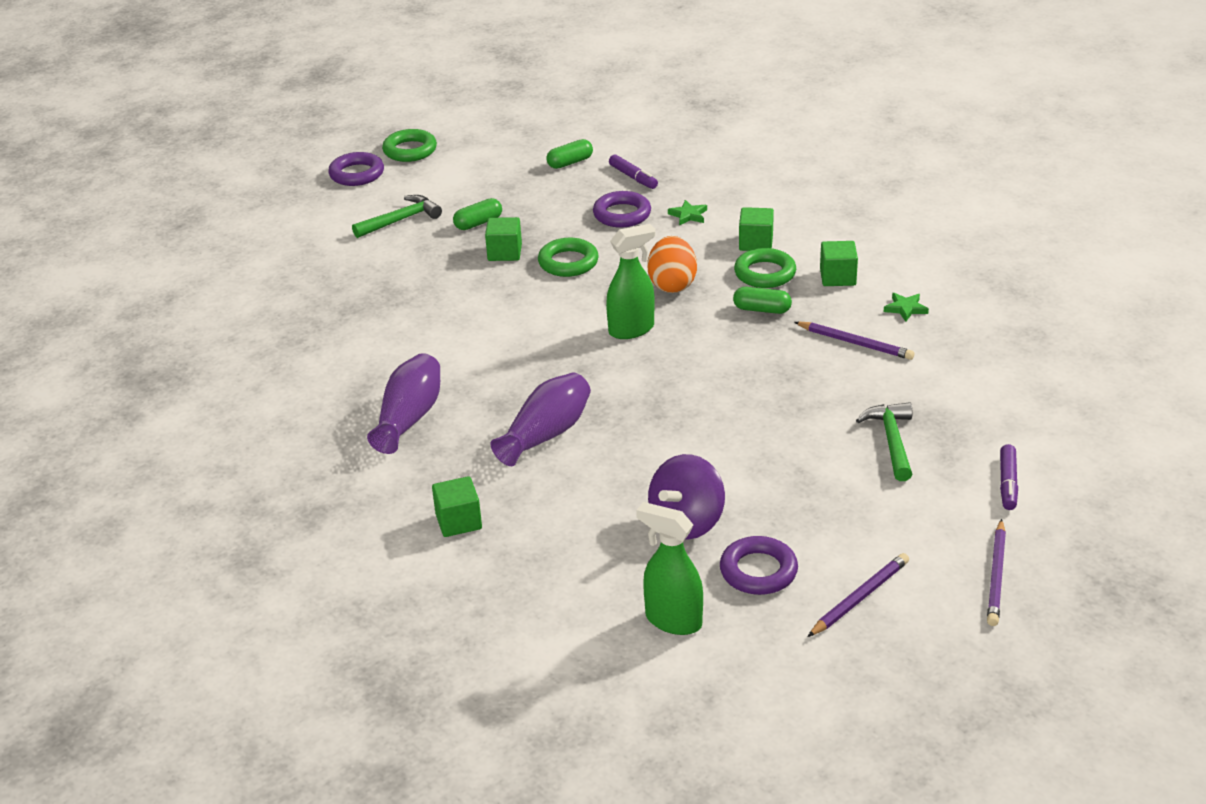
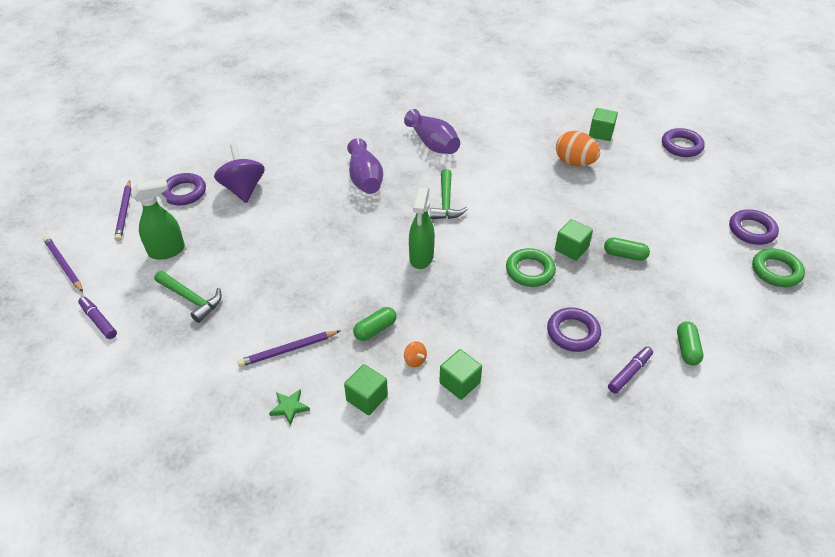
camera: 125 degrees right, 10 degrees up
(228, 248) = (681, 146): none -> purple ring
(401, 220) = (660, 223): green hammer -> green hammer (446, 202)
(458, 521) = (337, 127): green cube -> green cube (601, 133)
(478, 223) = (624, 255): green capsule -> green capsule turned 75 degrees counterclockwise
(633, 177) = (629, 373): purple marker -> purple marker turned 135 degrees clockwise
(672, 284) = (451, 304): orange egg -> orange egg (574, 163)
(673, 620) = (197, 154): green spray bottle -> green spray bottle (167, 251)
(688, 215) = (537, 369): green star -> none
(765, 273) = (415, 360): green ring -> orange spinning top

